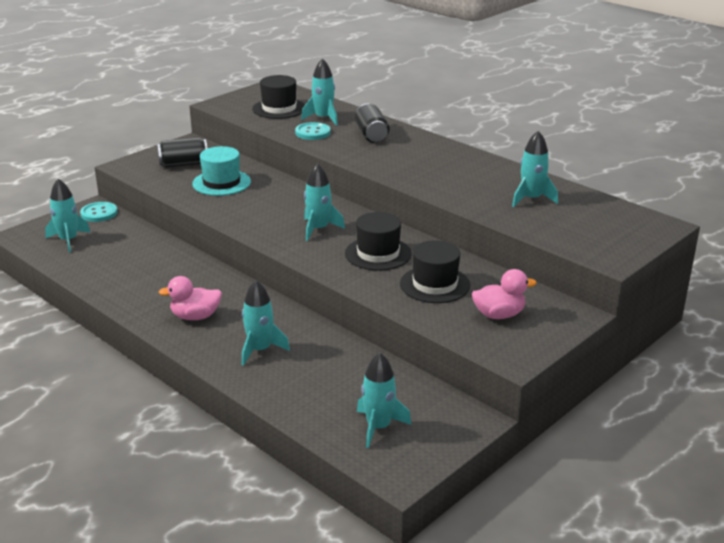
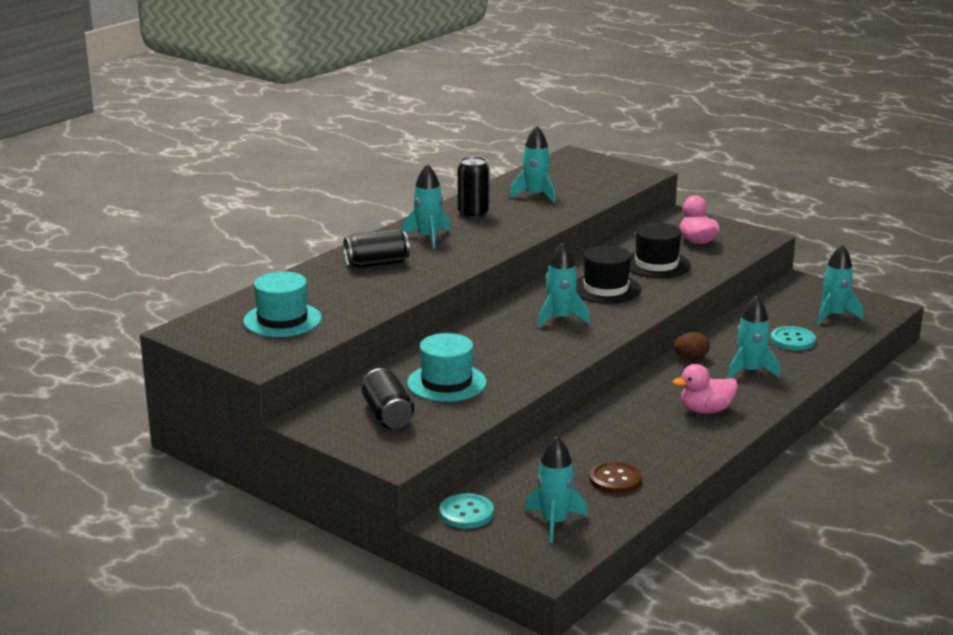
camera: 95 degrees left, 5 degrees down
(109, 266) = (615, 479): none -> brown button
(195, 316) = (705, 410): pink duck -> pink duck turned 90 degrees clockwise
(279, 108) = (282, 320): black hat -> turquoise hat
(296, 321) = (691, 358): none -> brown egg
(312, 132) = (371, 295): turquoise button -> turquoise button (792, 340)
(323, 118) = (321, 291): turquoise rocket -> turquoise rocket (428, 238)
(479, 171) = (473, 214): none -> black can

